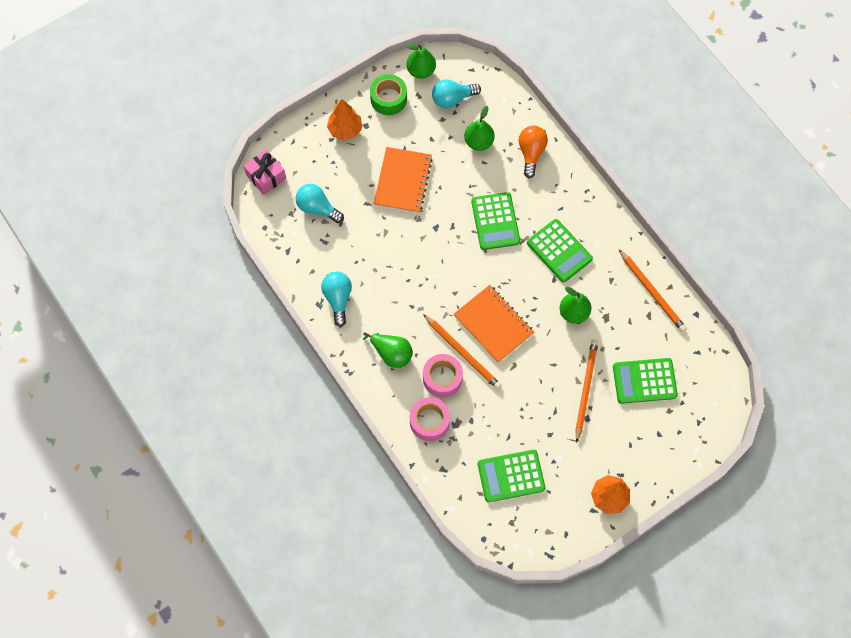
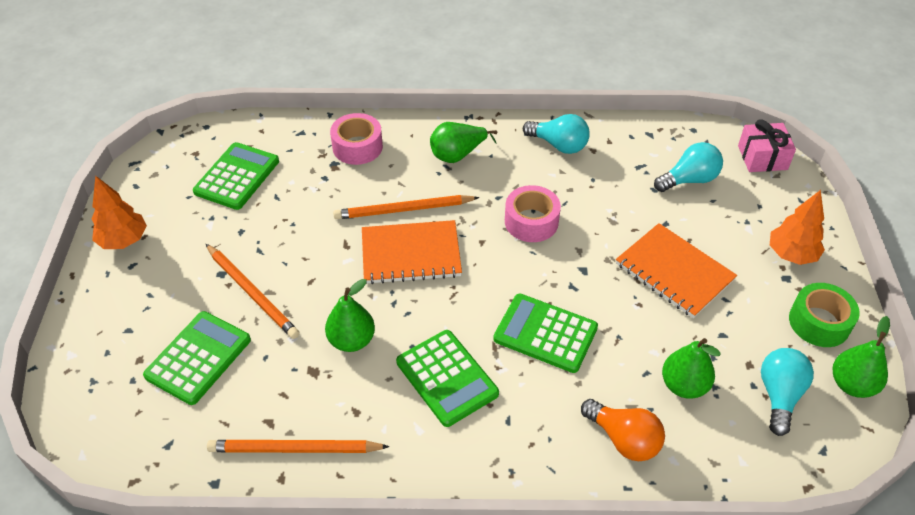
camera: 125 degrees right, 20 degrees down
(442, 378) = (392, 179): pink tape -> pink tape (531, 222)
(559, 251) = (447, 378): green calculator -> green calculator turned 120 degrees counterclockwise

